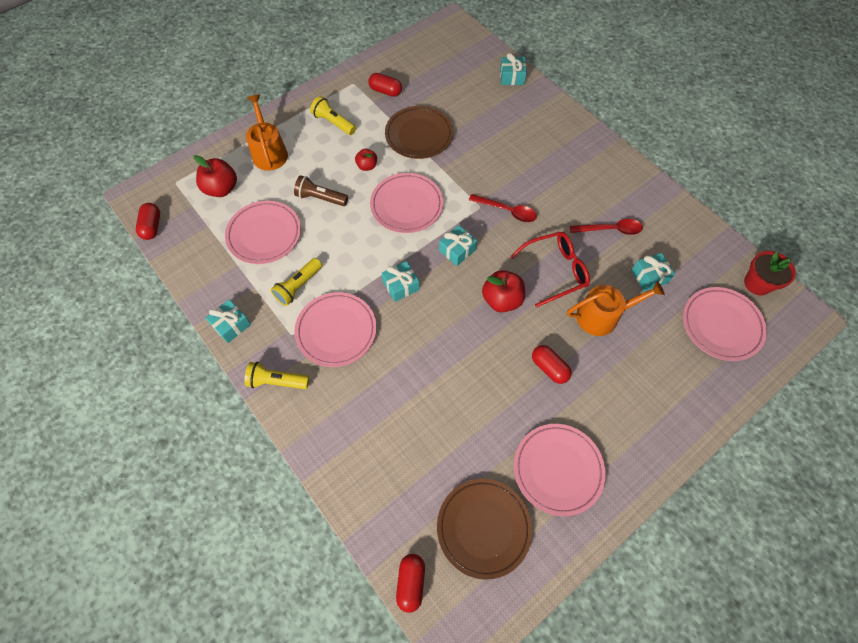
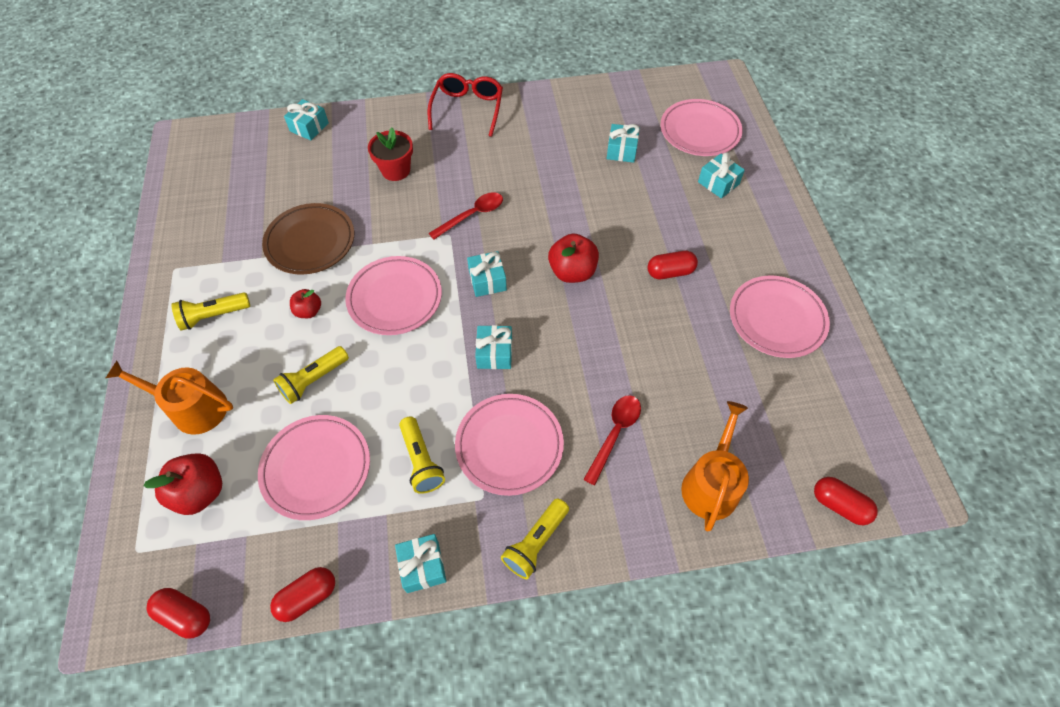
camera: 60 degrees left, 5 degrees down
(320, 198) = (313, 380): brown flashlight -> yellow flashlight
(385, 91) = (218, 243): red capsule -> red capsule (307, 597)
(483, 528) = (808, 410): brown plate -> none
(555, 271) = (569, 213): red glasses -> red glasses (468, 109)
(602, 316) = (640, 204): orange watering can -> orange watering can (711, 484)
(610, 230) = (553, 150): red spoon -> red spoon (615, 434)
(672, 365) = (718, 183): none -> turquoise gift
(757, 283) = (675, 88): red flower pot -> red flower pot (396, 170)

